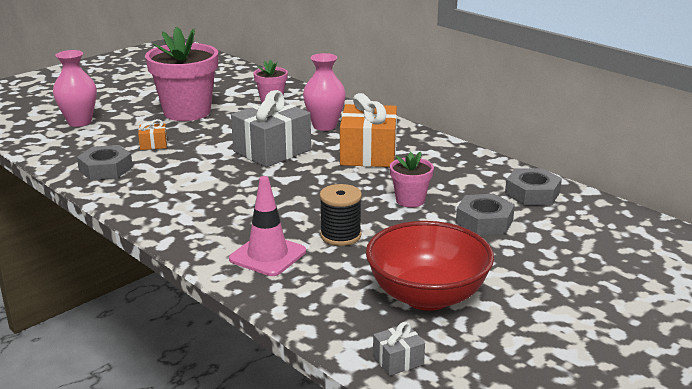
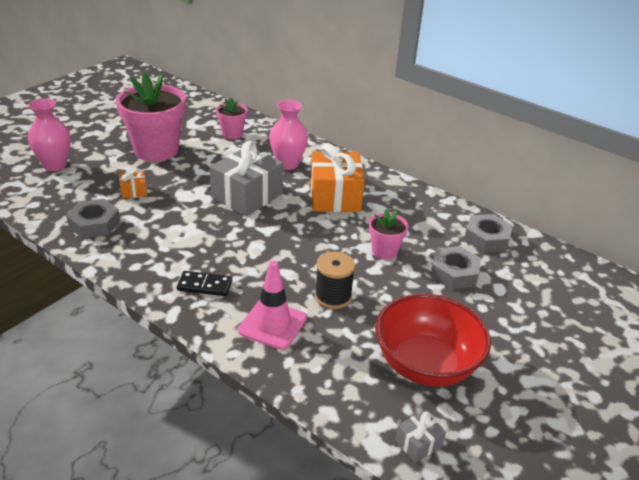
camera: 10 degrees left, 10 degrees up
(205, 221) = (205, 285): none -> black domino

